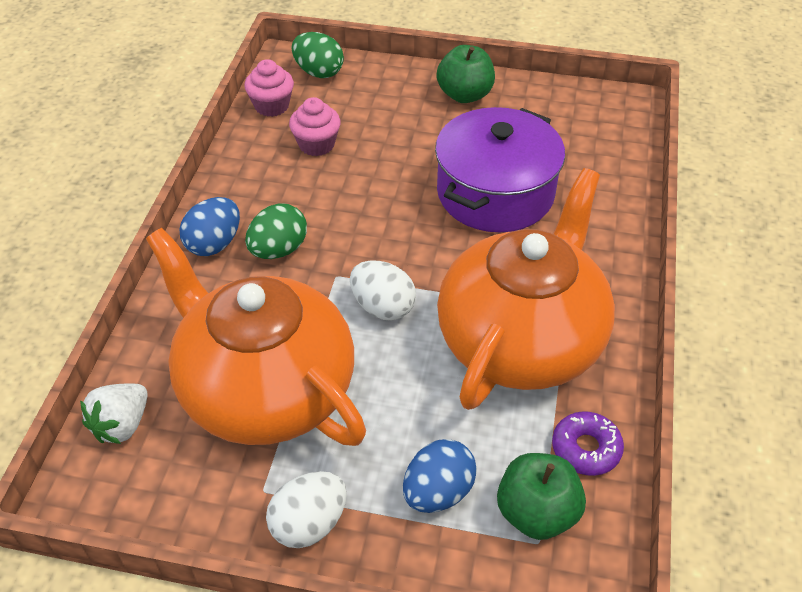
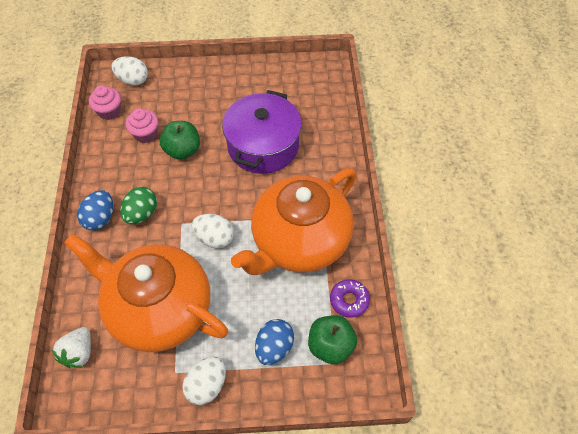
camera: 15 degrees left, 10 degrees up
(318, 72) = (133, 80): green egg -> white egg
(464, 95) = (229, 79): green apple -> green apple (182, 150)
(521, 340) = (299, 241): orange teapot -> orange teapot turned 150 degrees counterclockwise

